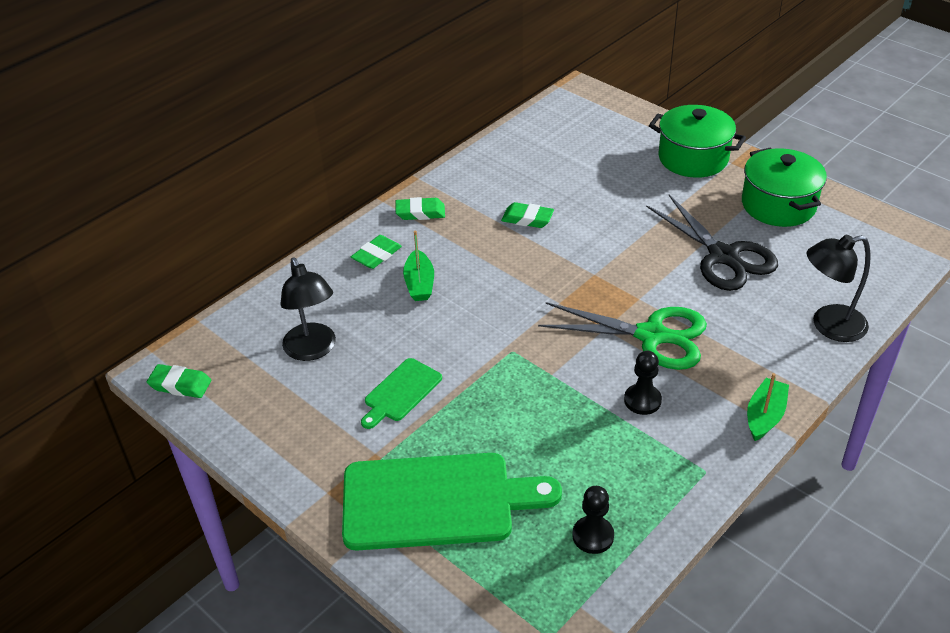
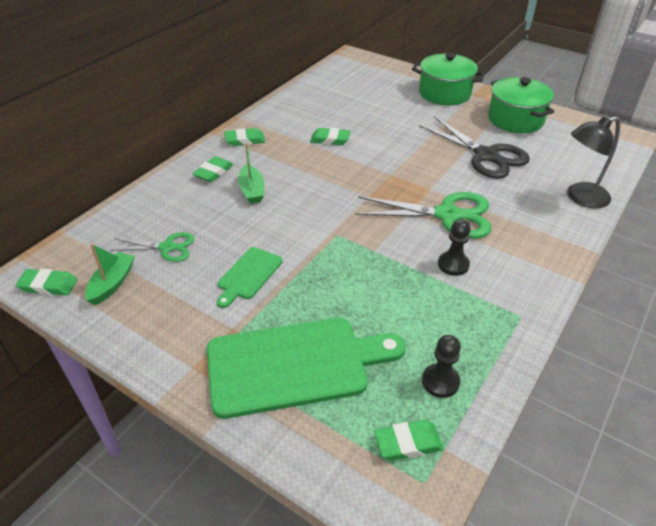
camera: 10 degrees left, 0 degrees up
(313, 350) = (167, 247): black lamp -> green scissors
(542, 596) = (408, 443): none -> green eraser
(764, 416) = (554, 268): green boat -> green boat (112, 283)

